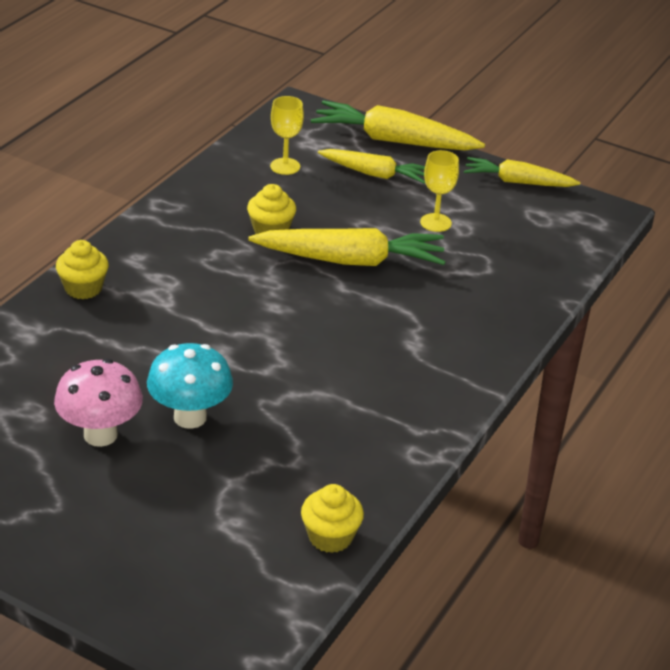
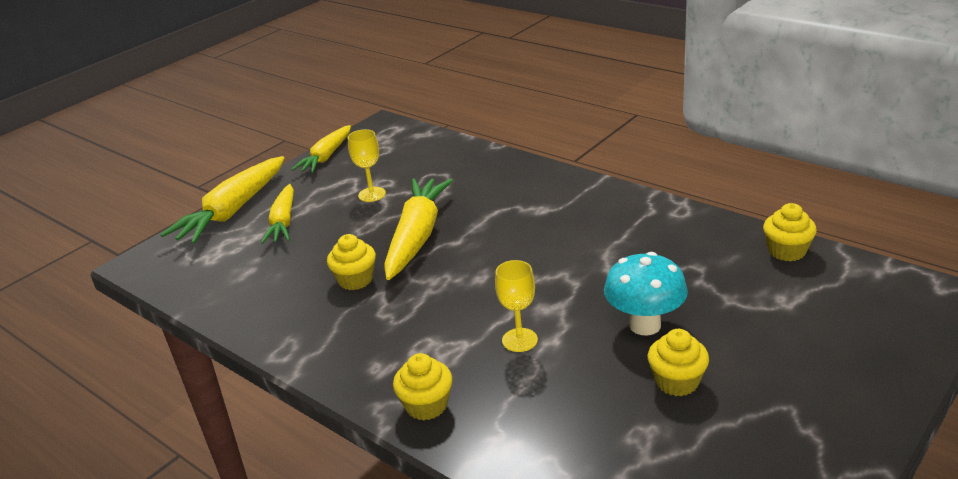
camera: 75 degrees left, 5 degrees down
(100, 435) = (677, 382): pink mushroom -> yellow cupcake
(285, 166) = (246, 271): yellow goblet -> yellow goblet (519, 340)
(374, 174) = (283, 222): yellow carrot -> yellow carrot turned 150 degrees clockwise

